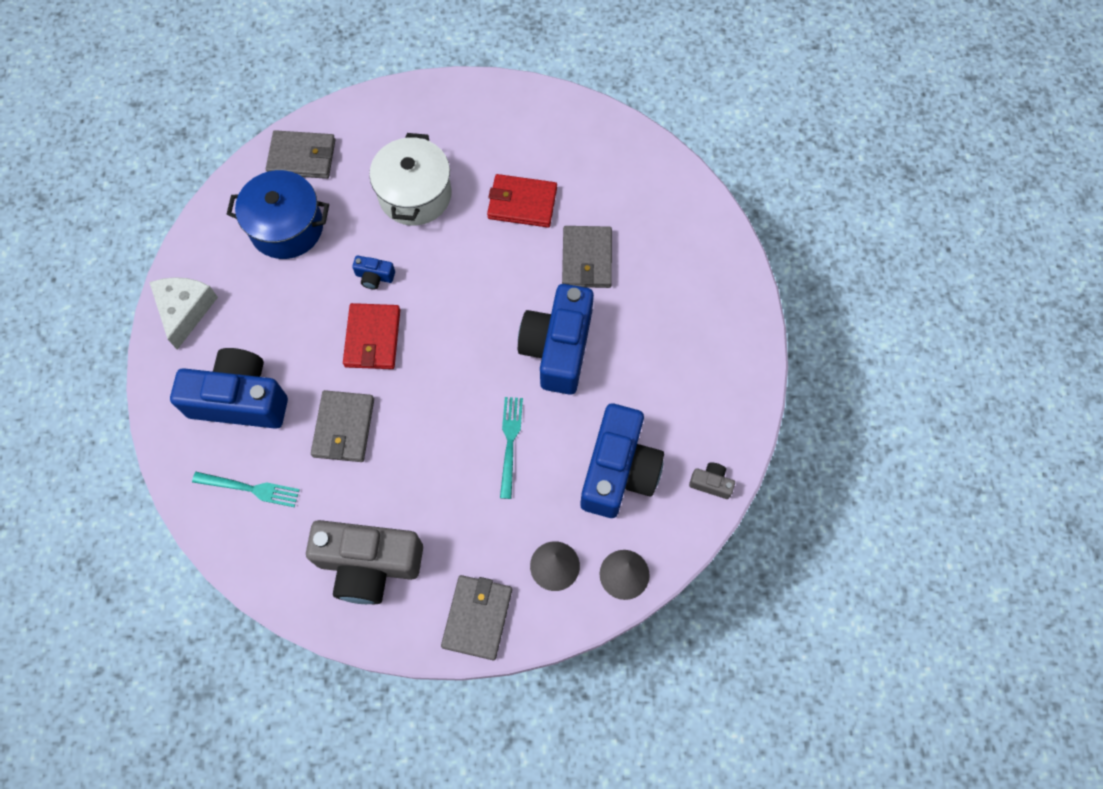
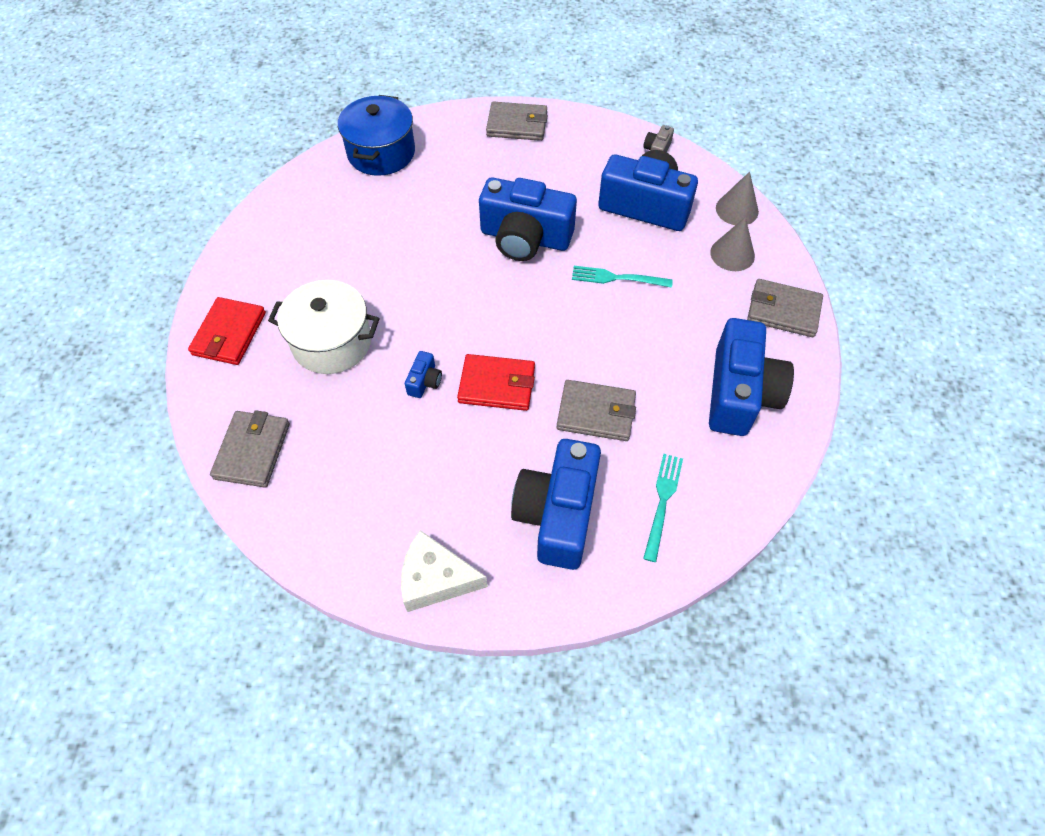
camera: 85 degrees left, 10 degrees down
(287, 227) = (344, 467): blue pot -> blue pot (381, 153)
(369, 564) = (739, 393): grey camera -> blue camera
(522, 203) = (364, 254): red wallet -> red wallet (229, 334)
(587, 259) = (436, 211): grey wallet -> grey wallet (517, 124)

